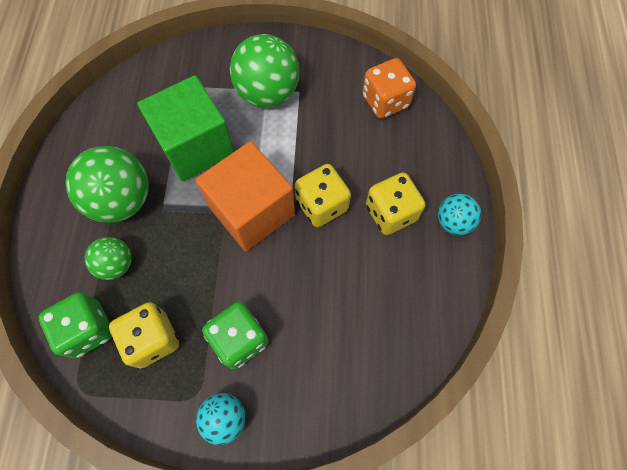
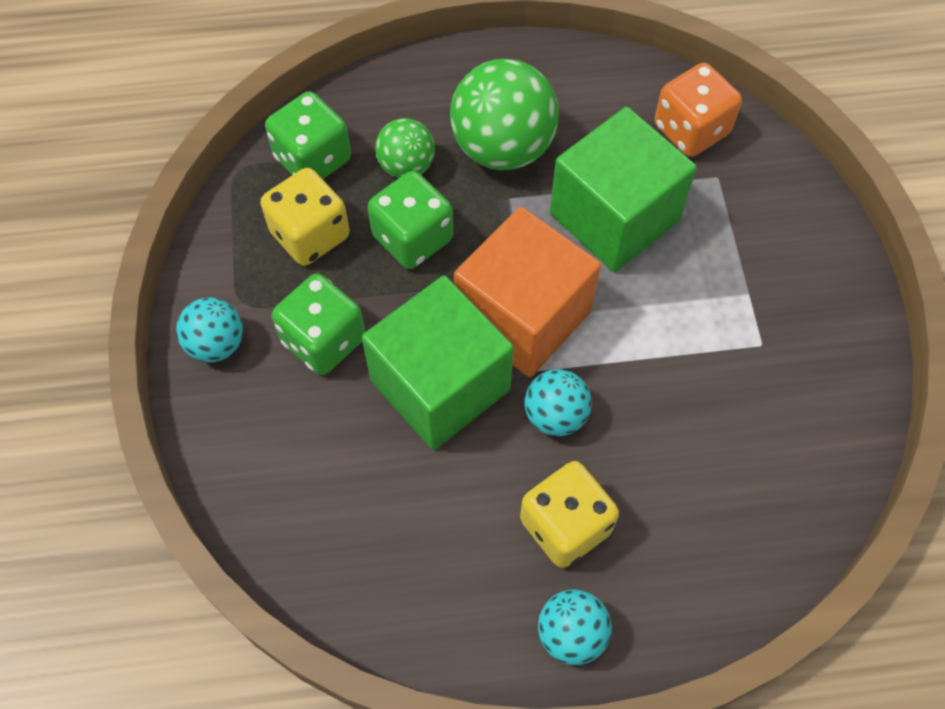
camera: 80 degrees right, 5 degrees down
(176, 269) = (412, 238): none -> green dice
(268, 93) = (742, 298): green ball -> none
(288, 268) = (440, 385): none -> green cube
(321, 205) = (555, 415): yellow dice -> turquoise ball
(385, 101) = (786, 490): orange dice -> orange dice (691, 130)

